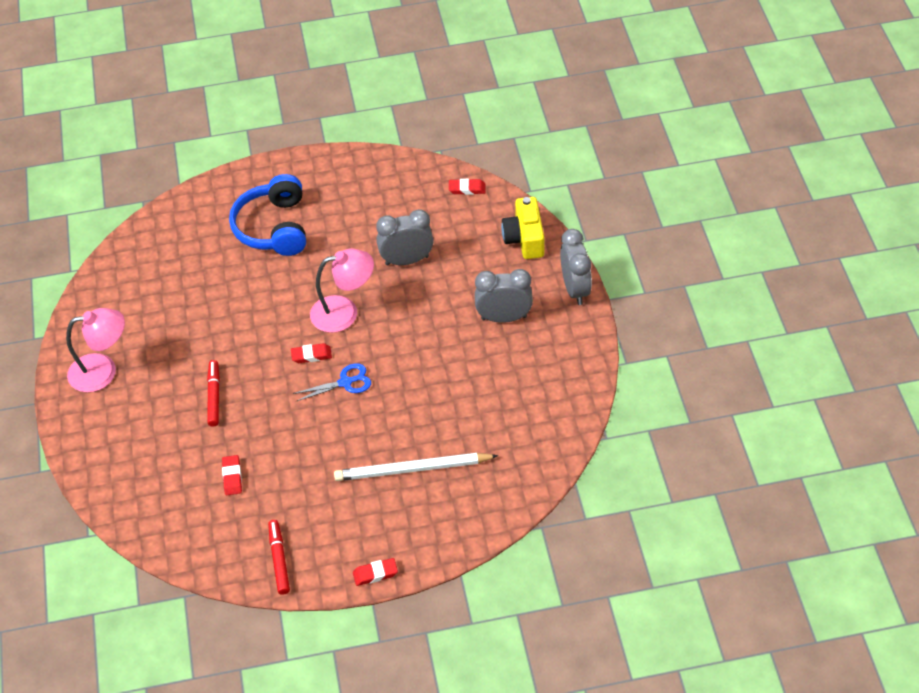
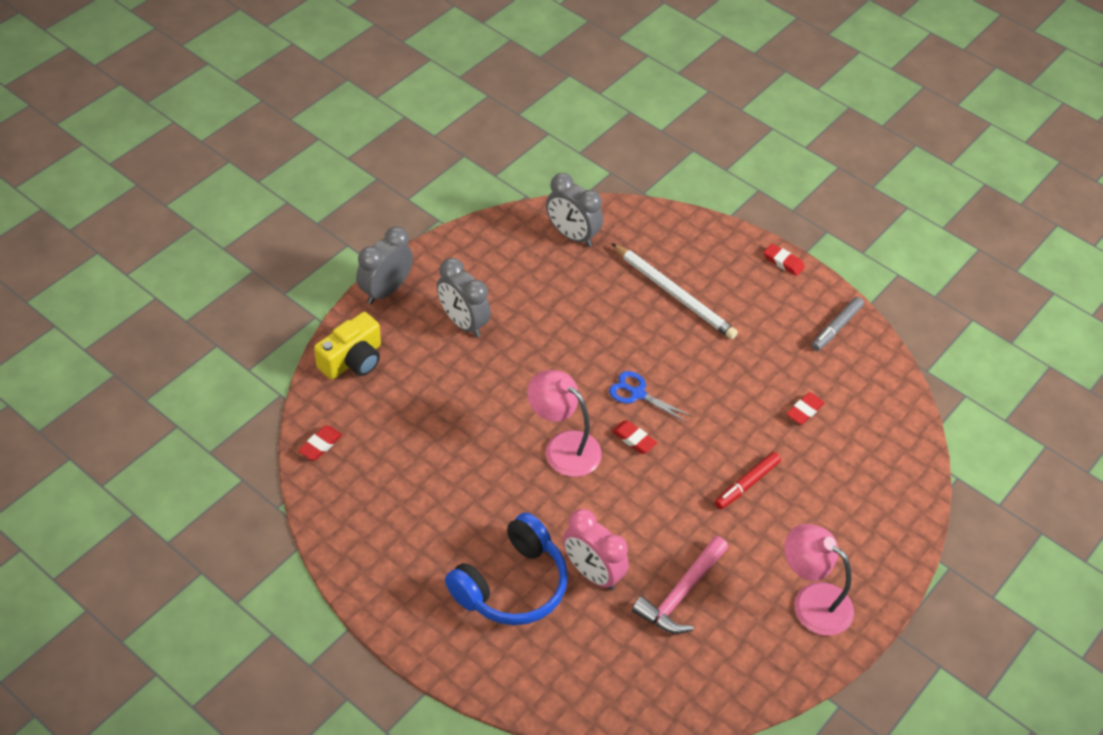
camera: 135 degrees left, 0 degrees up
(180, 306) = (681, 594): none -> pink hammer
(240, 271) = (592, 573): none -> pink clock
(279, 560) = (836, 328): red marker -> grey marker
(407, 260) = (457, 437): grey clock -> grey clock (572, 235)
(467, 189) = (320, 445): red eraser -> red eraser turned 75 degrees clockwise

